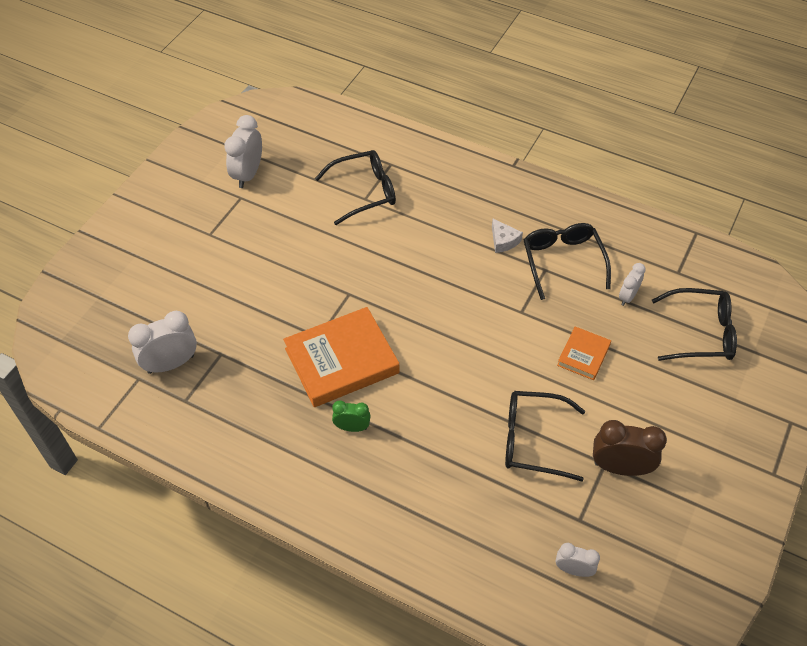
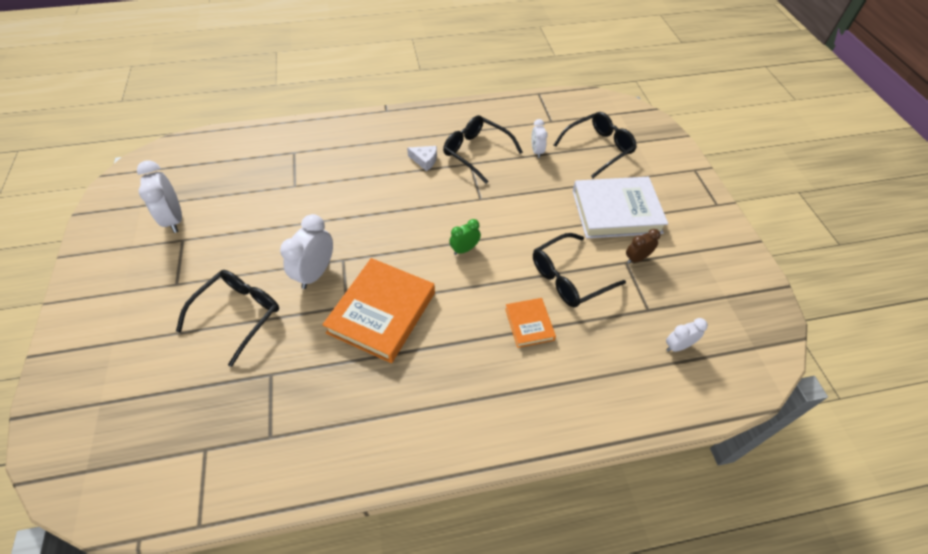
camera: 40 degrees left, 0 degrees up
(171, 364) = (228, 414): white clock -> white clock (315, 273)
(352, 427) = (436, 357): green clock -> green clock (464, 249)
(364, 192) = (289, 181): black glasses -> black glasses (238, 314)
(583, 355) = (546, 202): orange book -> orange book (529, 324)
(620, 467) = (636, 258): brown clock -> brown clock, size x0.59
(648, 409) = (616, 211): none -> white book

